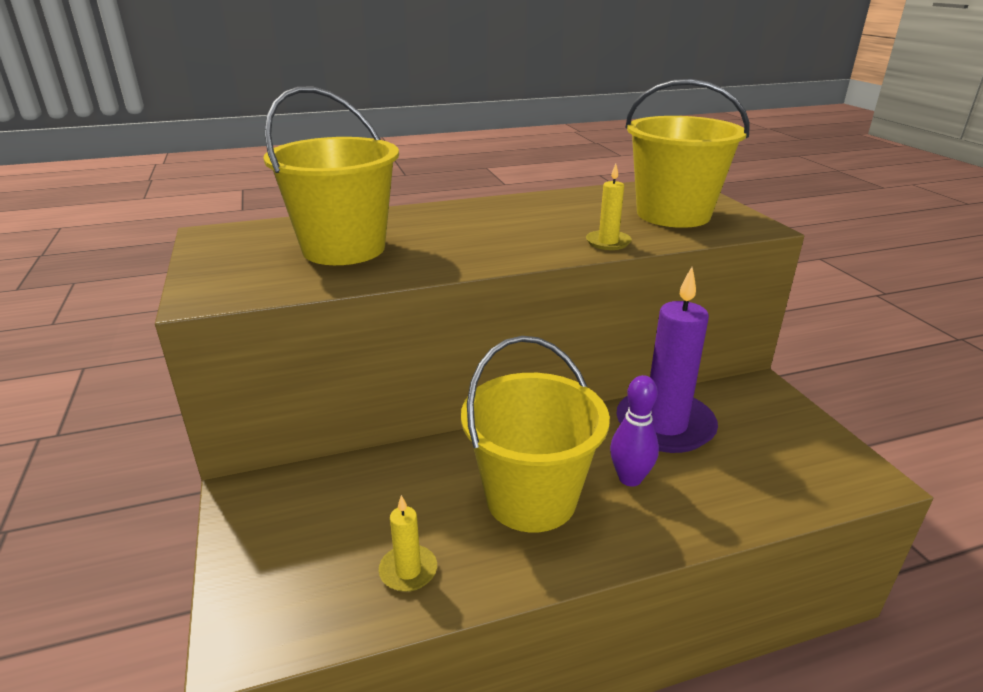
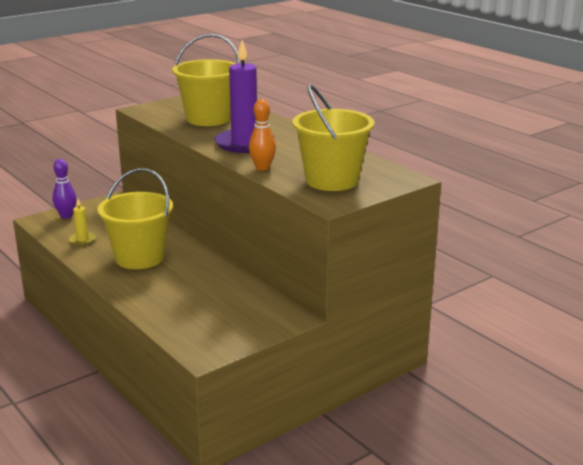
camera: 70 degrees right, 5 degrees down
(608, 242) = (262, 168): yellow candle -> orange bowling pin
(630, 478) = (167, 280): purple bowling pin -> purple bowling pin (66, 216)
(665, 425) = (224, 286): purple candle -> purple candle (244, 144)

